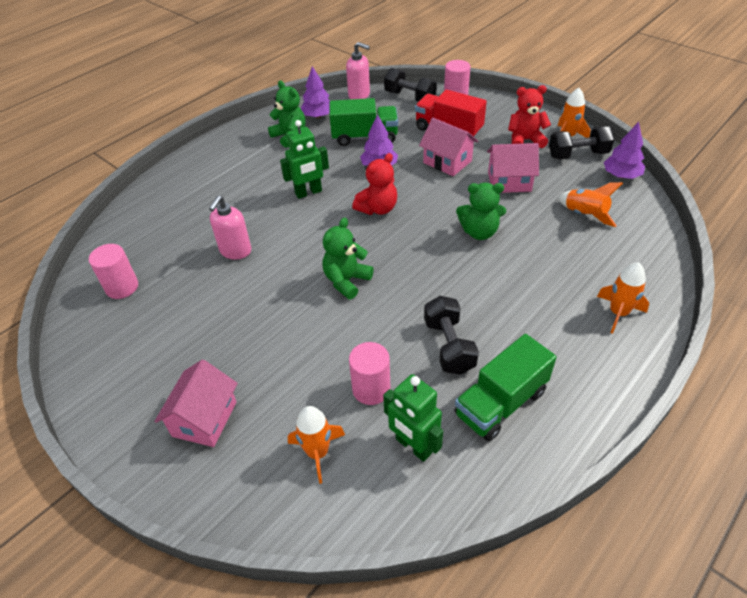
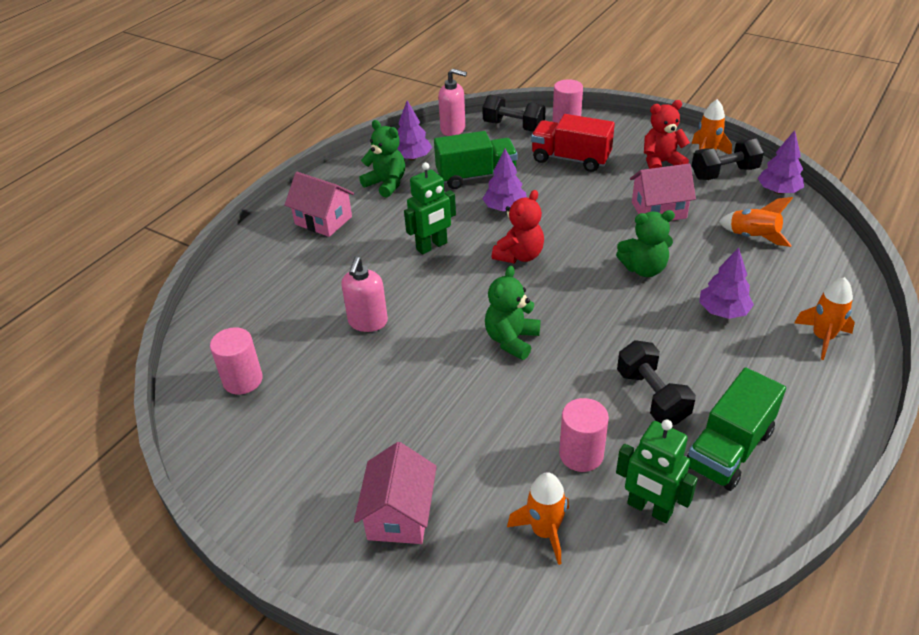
camera: 10 degrees left, 5 degrees down
(447, 162) = (581, 195): pink house -> pink house (323, 220)
(536, 278) = (723, 311): none -> purple tree

